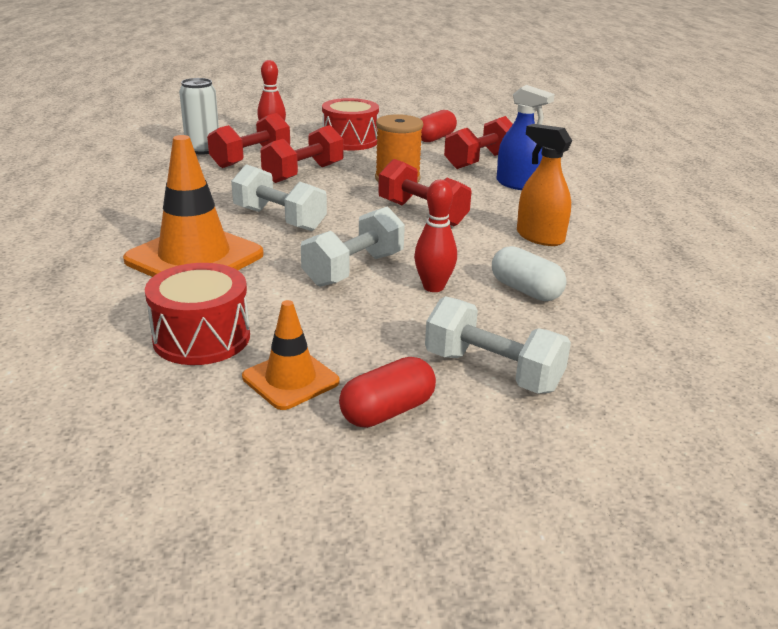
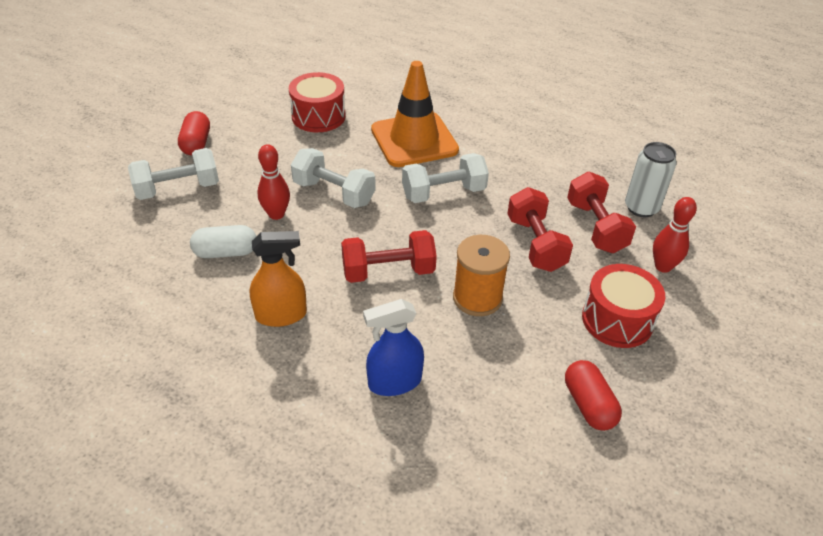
camera: 125 degrees right, 15 degrees up
(290, 379) = (253, 128): orange traffic cone -> none
(354, 269) = (334, 193): white dumbbell -> white dumbbell turned 45 degrees counterclockwise
(479, 161) = (483, 396): red dumbbell -> none

